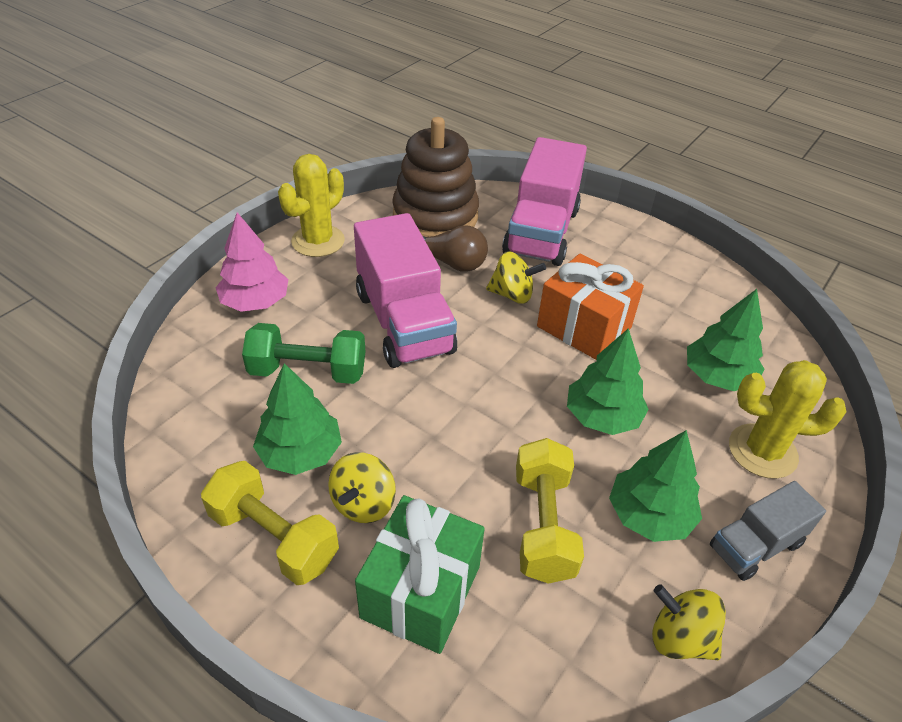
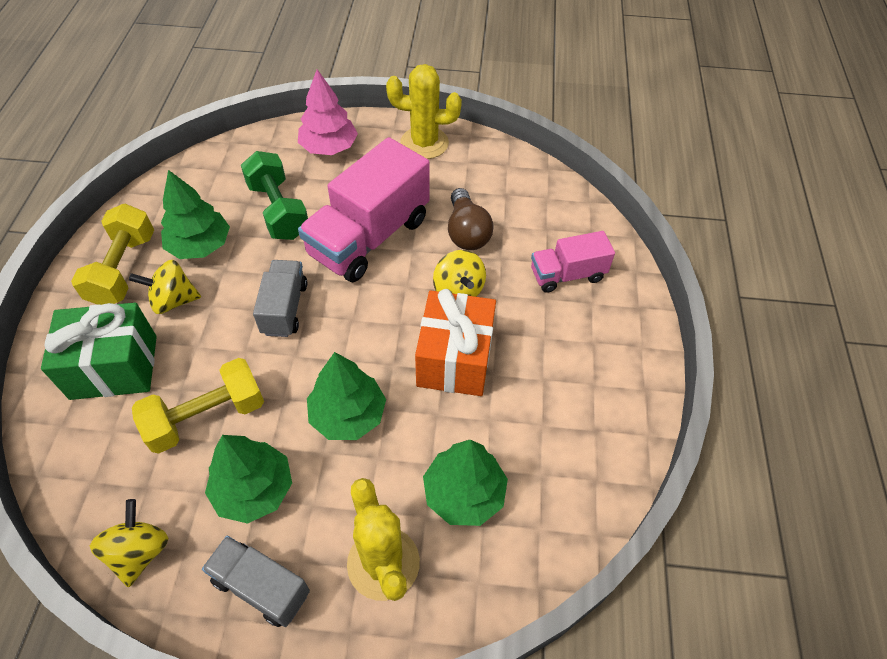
camera: 60 degrees right, 10 degrees up
(435, 216) = (522, 193): brown stacking toy -> none
(446, 414) = (284, 308): none -> grey truck
(541, 232) = (567, 274): pink truck -> pink truck, size x0.55

